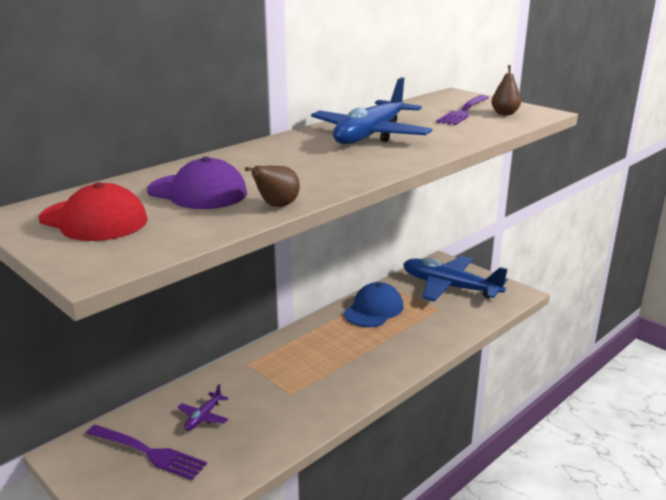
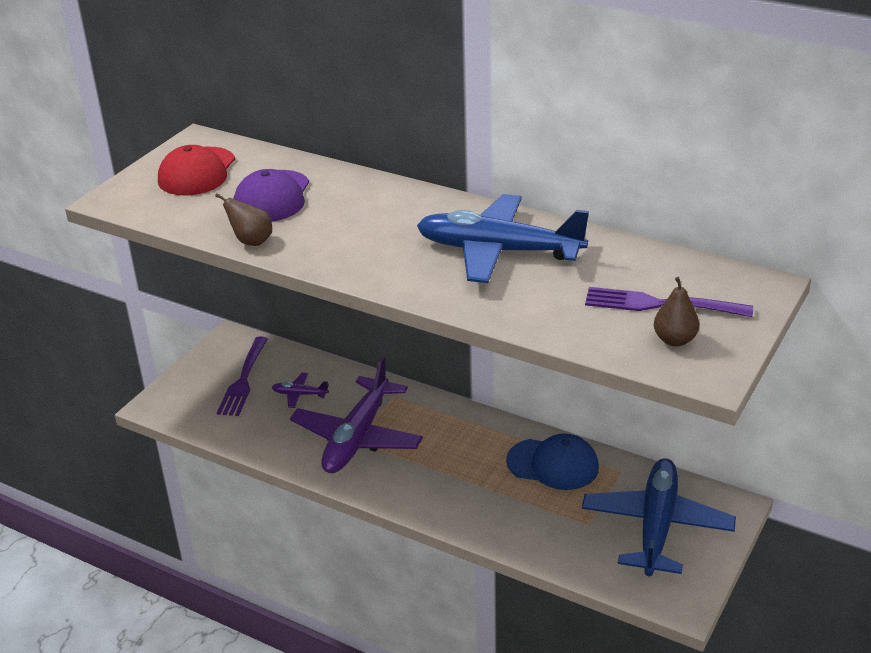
camera: 75 degrees right, 10 degrees up
(290, 392) = (357, 437): none -> purple plane

